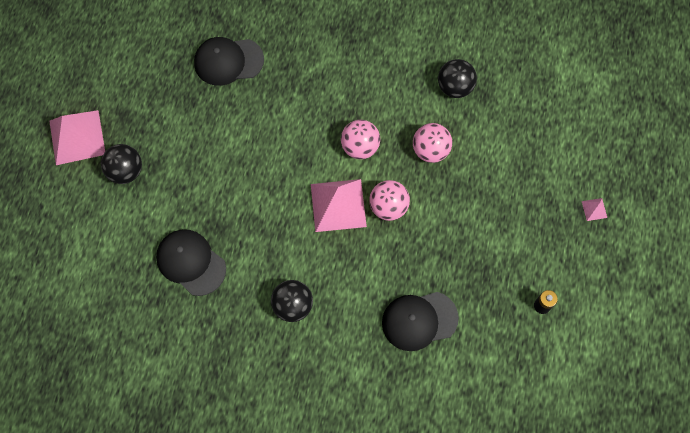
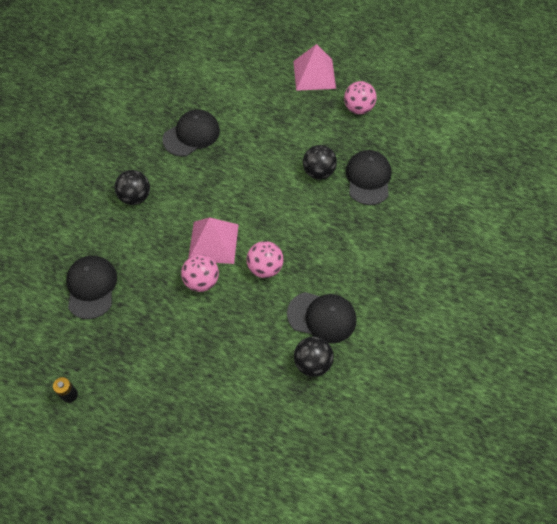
camera: 100 degrees right, 10 degrees down
(126, 171) = (279, 101): black ball -> black ball (318, 172)
(404, 85) = (322, 317): none -> black cap
(430, 150) = (249, 327): pink ball -> pink ball (358, 108)
(594, 209) = (149, 472): pink pyramid -> none

